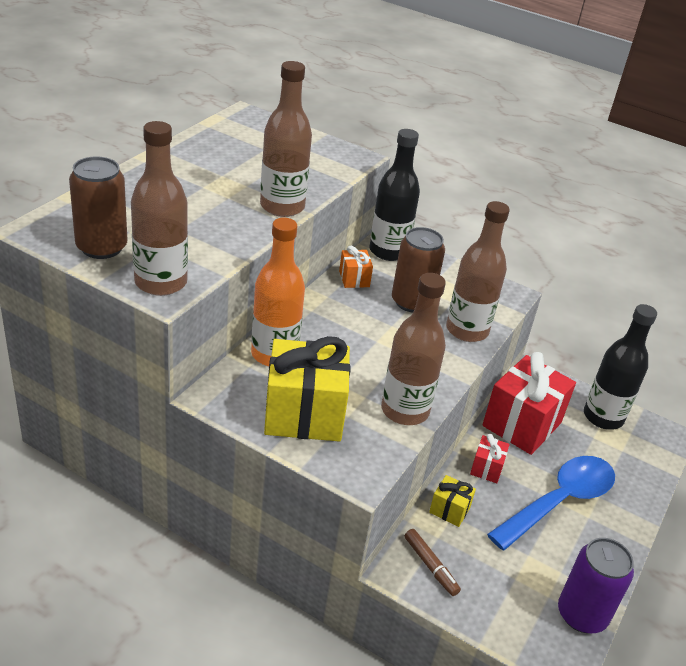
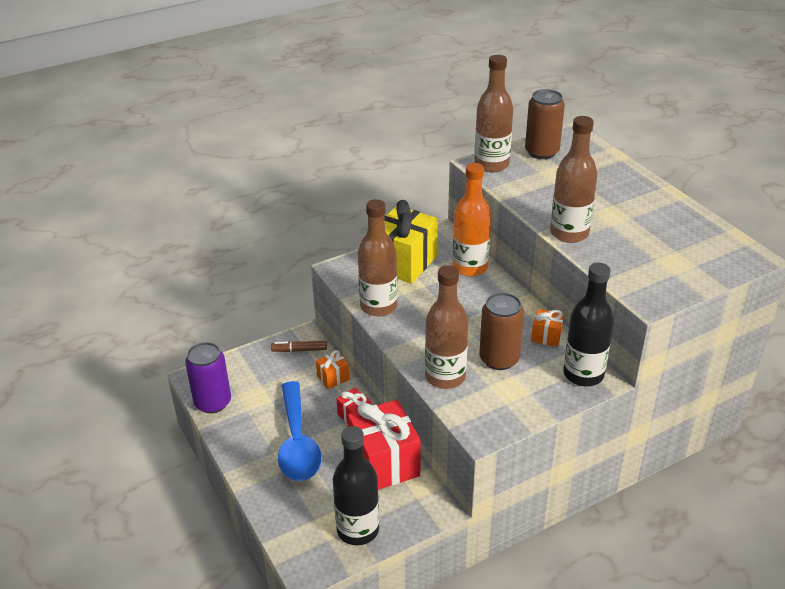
camera: 125 degrees right, 0 degrees up
(449, 510) = (333, 378): yellow gift -> orange gift

